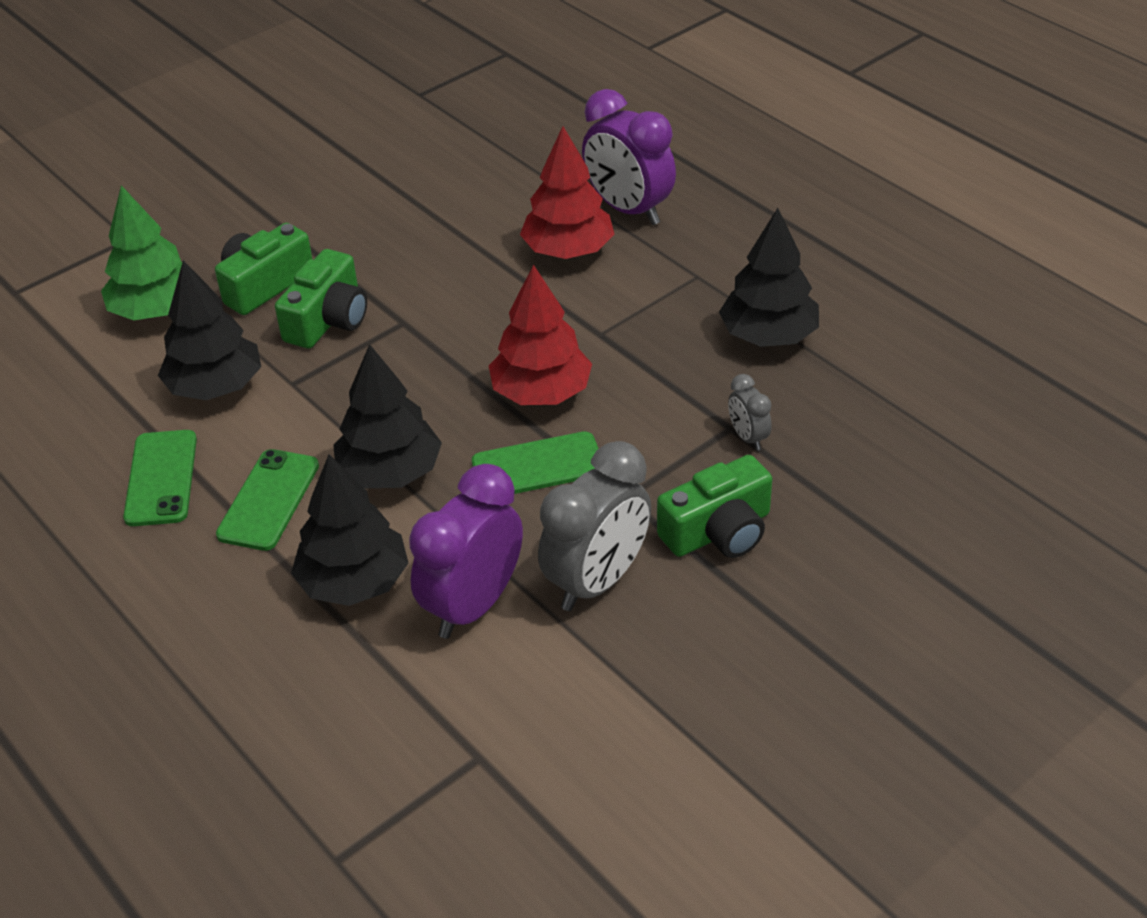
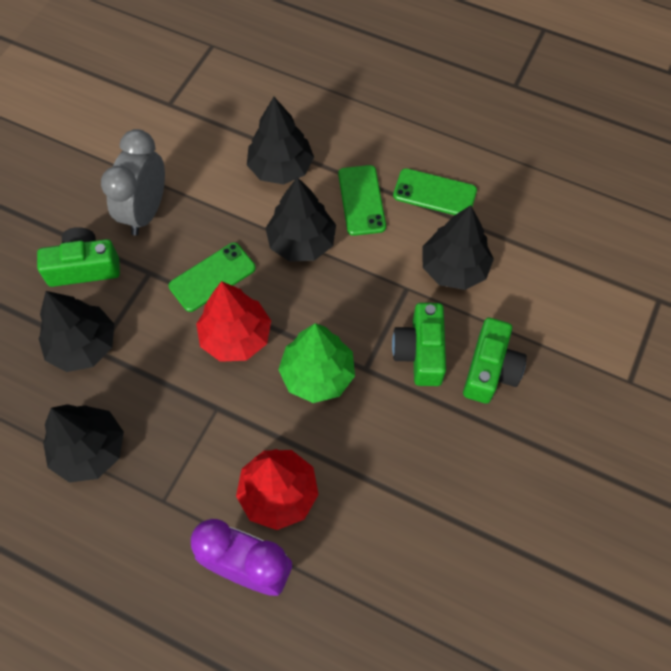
camera: 155 degrees right, 20 degrees up
(156, 310) = (546, 318): green tree -> green tree (317, 374)
(161, 478) = (434, 193): green phone -> green phone turned 45 degrees counterclockwise
(473, 605) = (209, 176): purple clock -> none
(718, 531) = (84, 267): green camera -> green camera turned 45 degrees clockwise
(748, 437) = (83, 346): grey clock -> black tree

